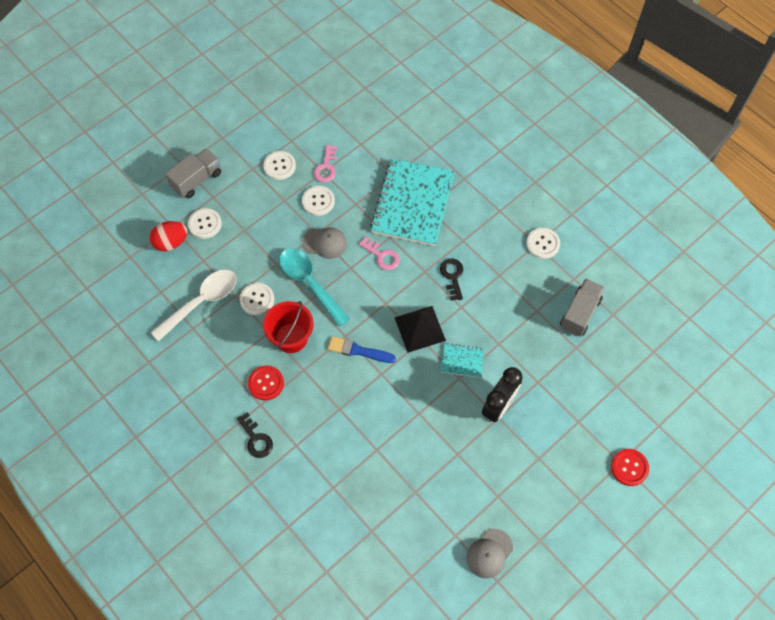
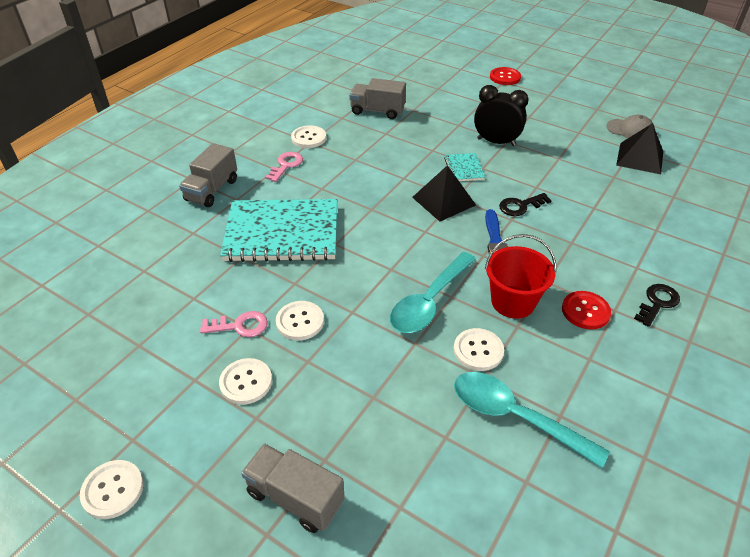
camera: 105 degrees left, 20 degrees down
(171, 242) = (432, 497): red egg -> none
(201, 302) = (515, 417): white spoon -> turquoise spoon
(205, 224) = (379, 455): white button -> white button (113, 490)
(324, 243) = (364, 300): grey cap -> none
(382, 256) = (364, 245): pink key -> pink key (286, 165)
(438, 534) = (640, 158): none -> black pyramid
(452, 276) = (370, 188): black key -> black key (520, 206)
(480, 163) = (212, 190): none -> grey truck

